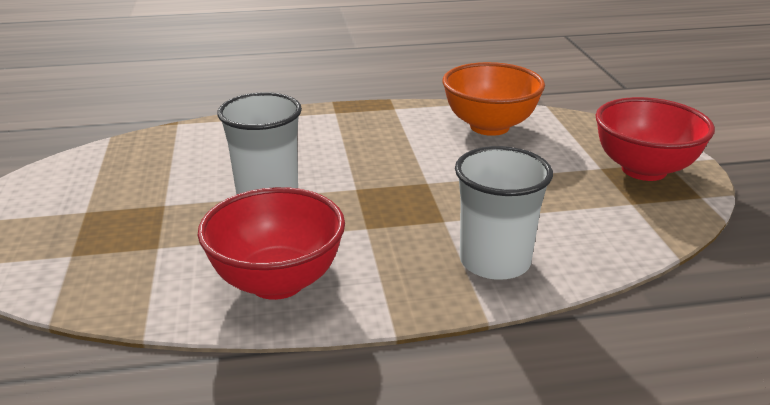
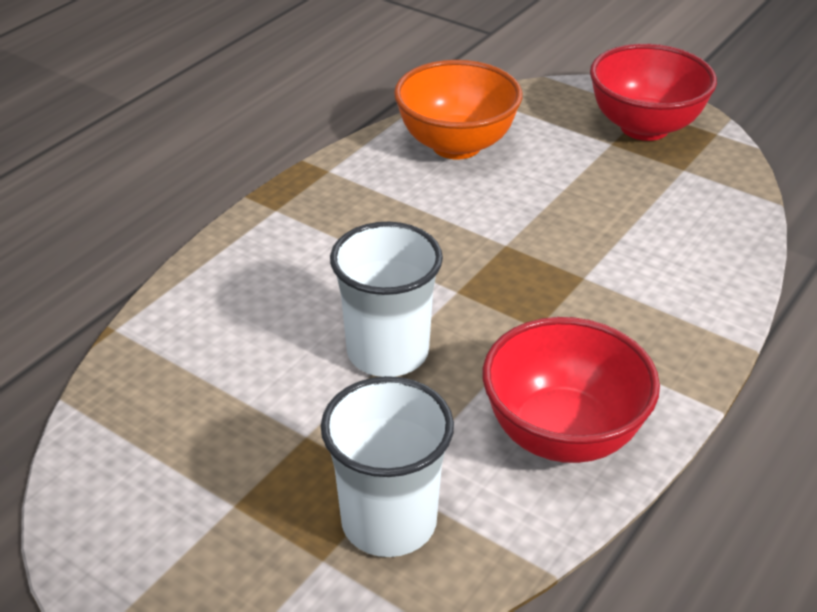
camera: 45 degrees left, 10 degrees up
(494, 262) = (681, 292): white cup -> white cup (389, 521)

